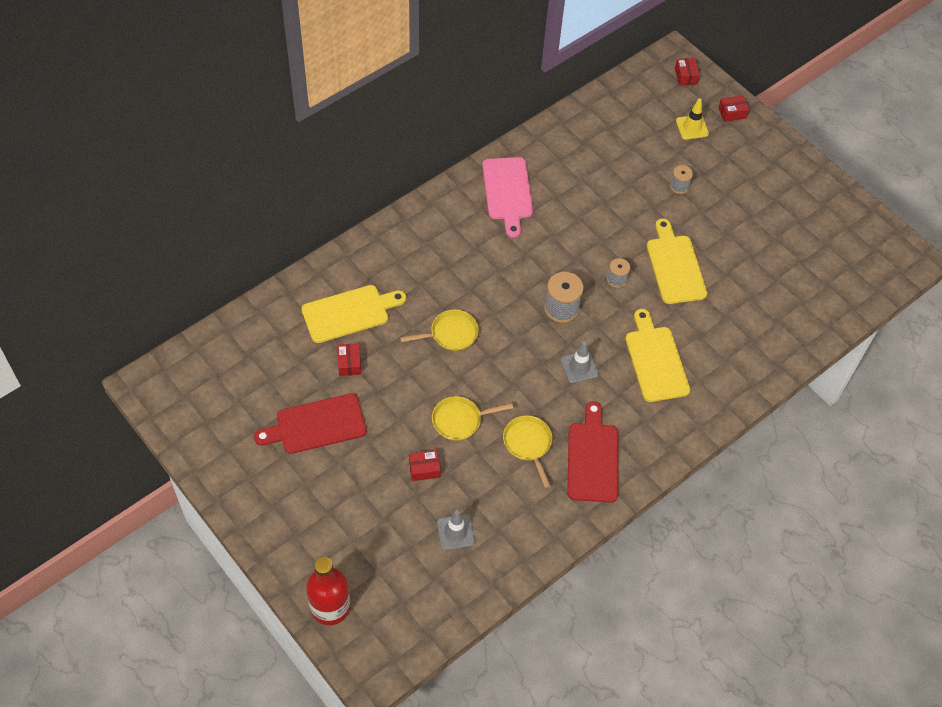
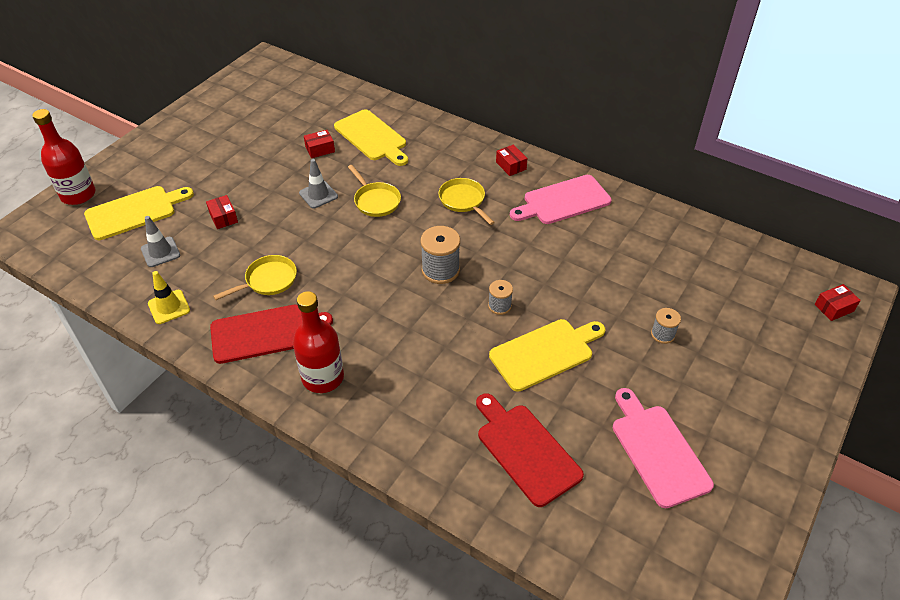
camera: 75 degrees right, 10 degrees down
(316, 425) = (252, 146): red cutting board -> red cutting board (525, 450)
(460, 420) = (282, 228): yellow pan -> yellow pan (463, 201)
(579, 367) = (373, 299): grey traffic cone -> grey traffic cone (318, 195)
(655, 360) = (407, 361): yellow cutting board -> yellow cutting board (135, 212)
(655, 423) = (323, 377): none -> red bottle
(692, 127) = (760, 329): yellow traffic cone -> yellow traffic cone (169, 307)
(732, 113) = (814, 364): red box -> red box (511, 166)
(779, 232) = (657, 450): none -> pink cutting board

